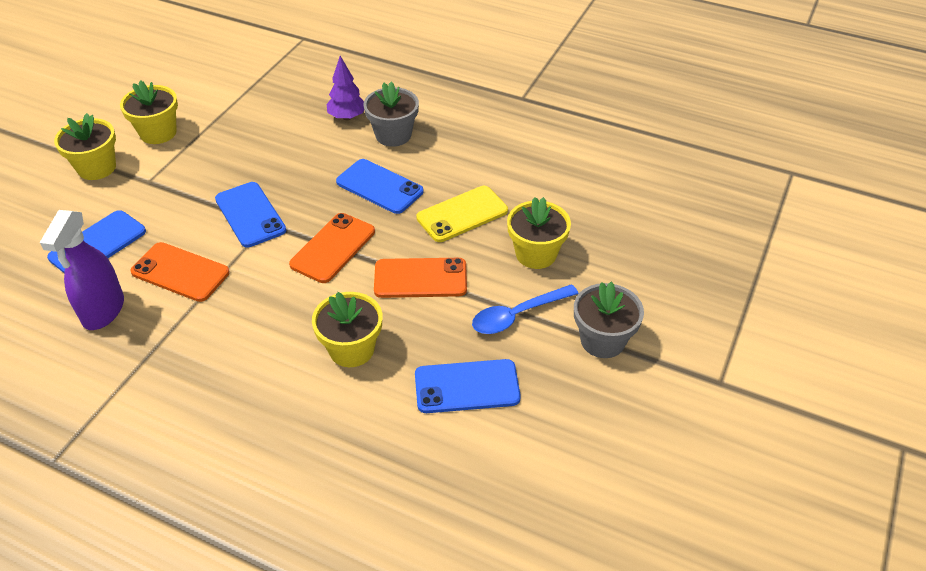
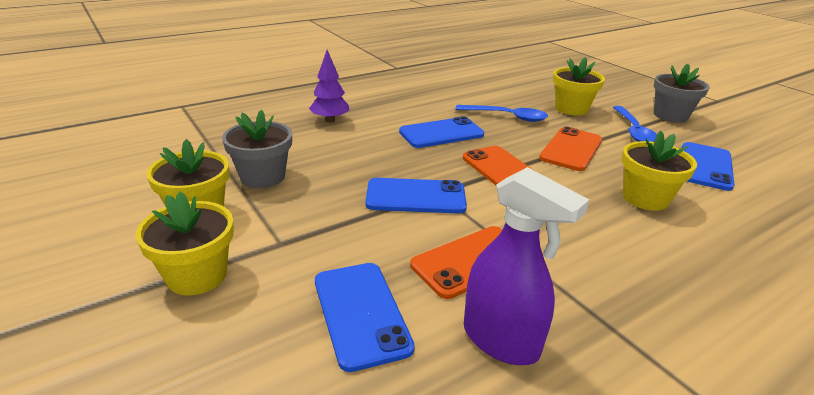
camera: 60 degrees left, 15 degrees down
(393, 135) = (380, 112): grey flower pot -> grey flower pot (263, 177)
(462, 214) = (507, 117): yellow phone -> blue spoon

